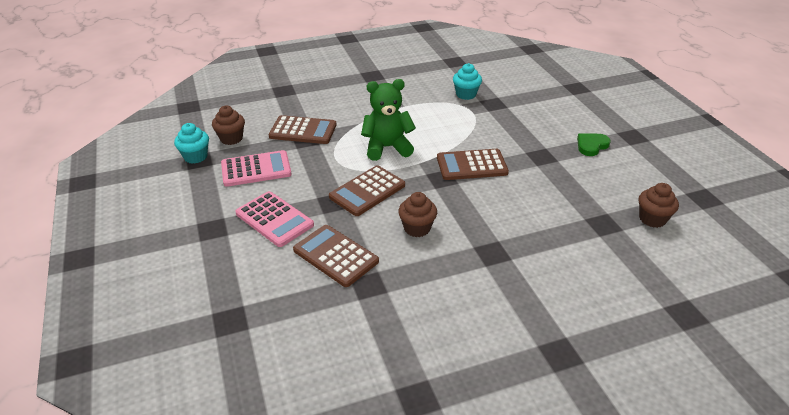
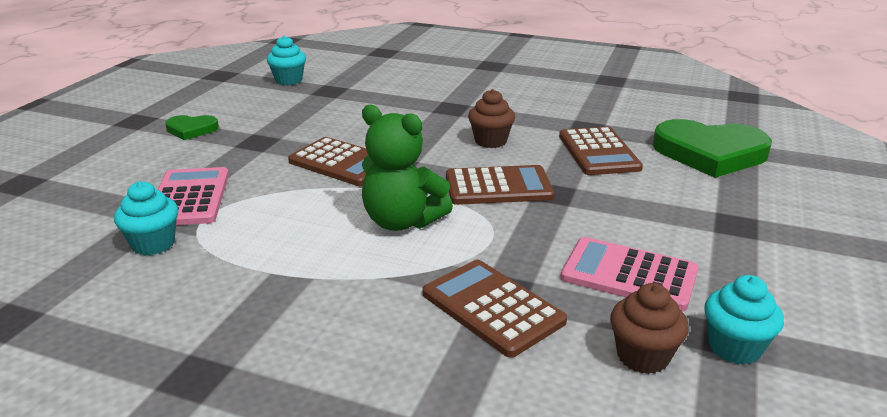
camera: 140 degrees left, 10 degrees down
(253, 300) = (710, 153): none -> green heart
(274, 219) = (644, 203): pink calculator -> pink calculator (189, 198)
(652, 219) = (288, 80): brown cupcake -> turquoise cupcake

